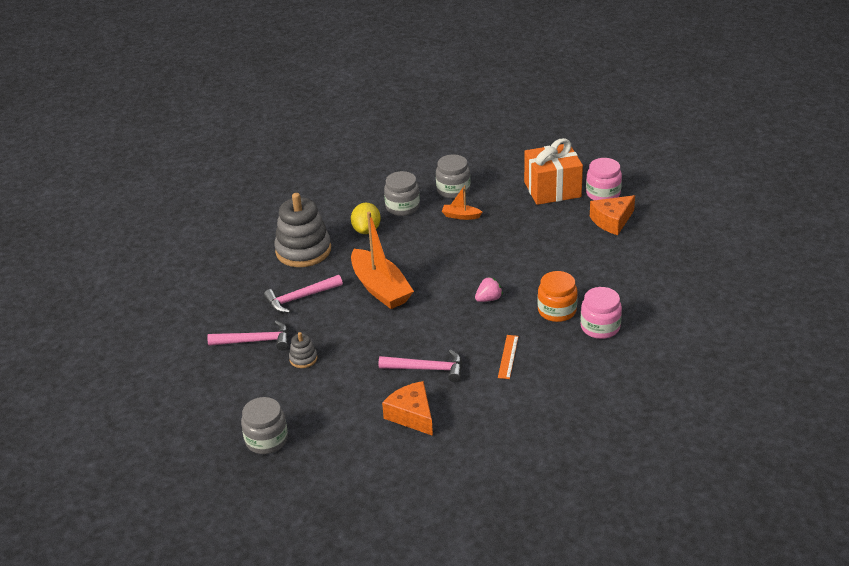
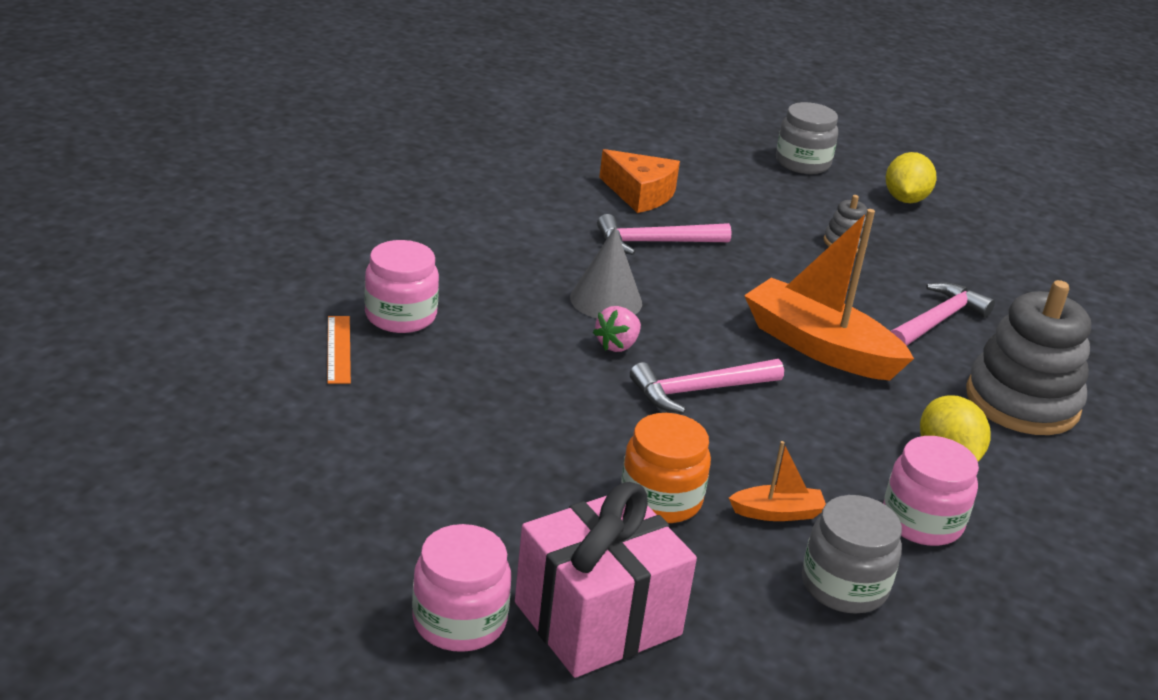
camera: 155 degrees right, 5 degrees down
(224, 394) = (905, 199): none -> yellow lemon
(255, 341) = (937, 259): pink hammer -> pink hammer (699, 391)
(402, 207) = (922, 521): grey jar -> pink jar
(480, 328) = (606, 300): none -> grey cone
(508, 356) = (541, 265): orange ruler -> orange ruler (338, 349)
(552, 189) = (597, 619): orange gift -> pink gift
(557, 311) = (486, 336): orange jar -> orange jar (661, 499)
(612, 221) = (419, 538): orange cheese -> none

